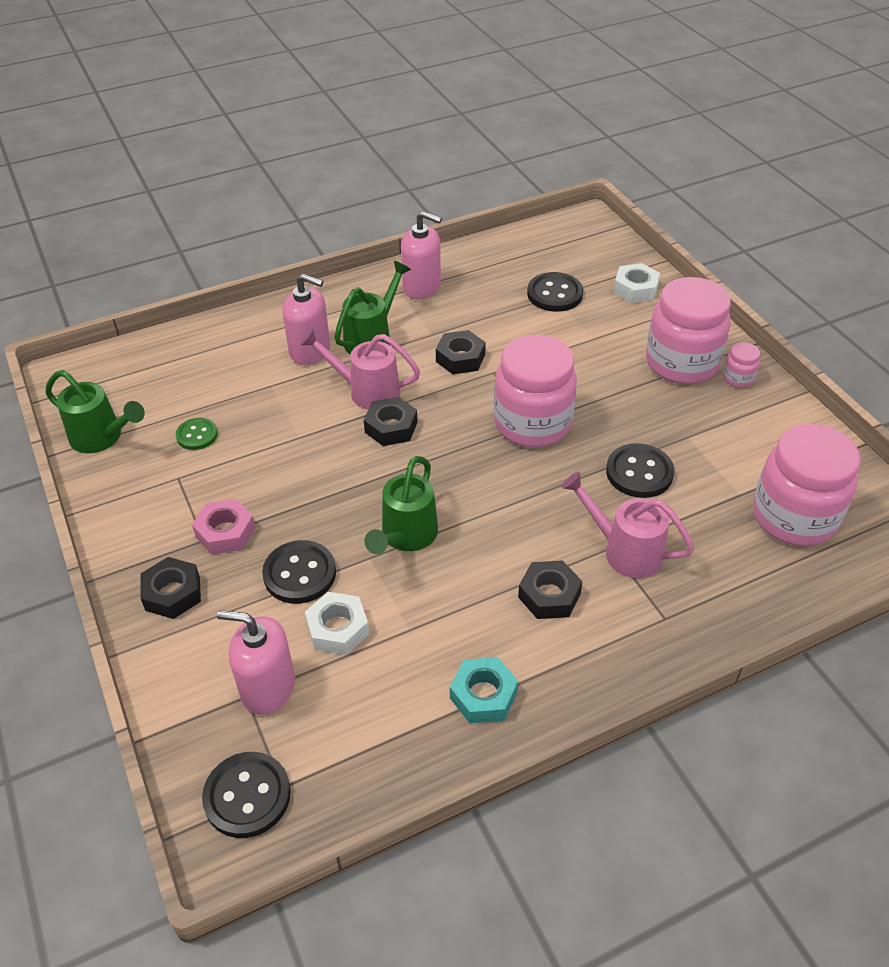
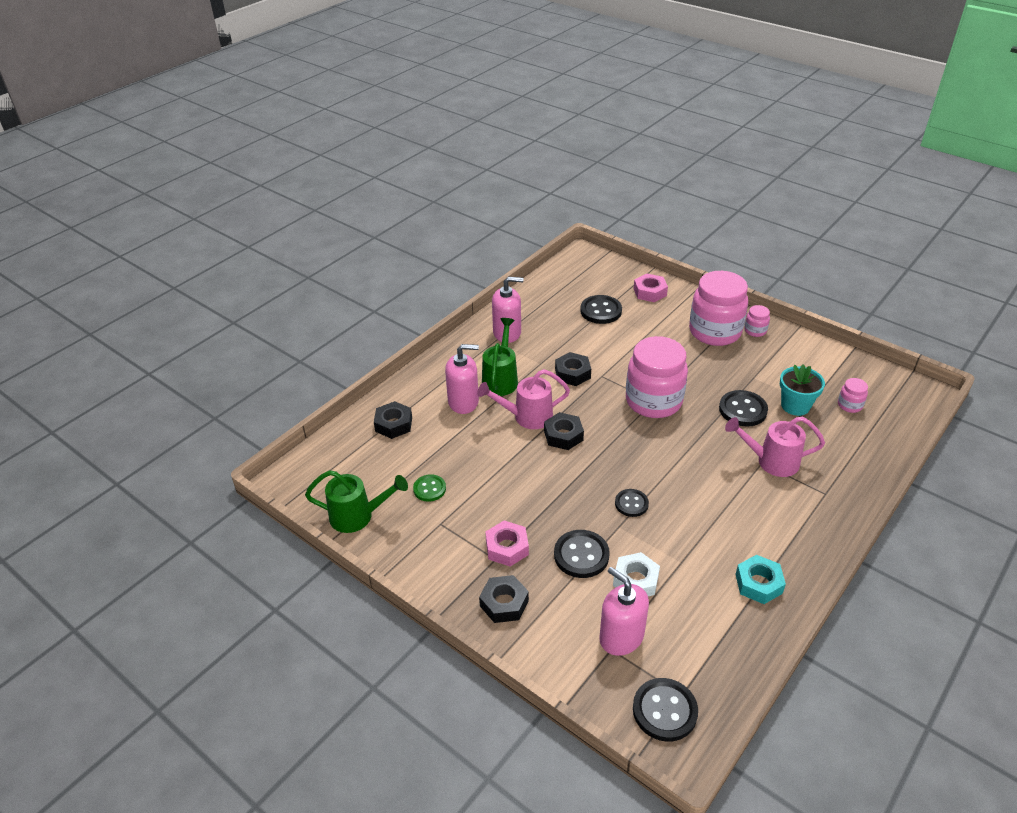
camera: 25 degrees left, 5 degrees down
(268, 687) = (621, 637): pink soap dispenser -> pink soap dispenser turned 60 degrees clockwise
(406, 536) = (631, 504): green watering can -> black button
(549, 595) = (749, 506): black nut -> black nut (393, 424)
(635, 289) = (650, 292): white nut -> pink nut
(715, 492) = (795, 406): none -> turquoise flower pot
(794, 517) = (849, 405): pink jar -> pink jar, size x0.43

